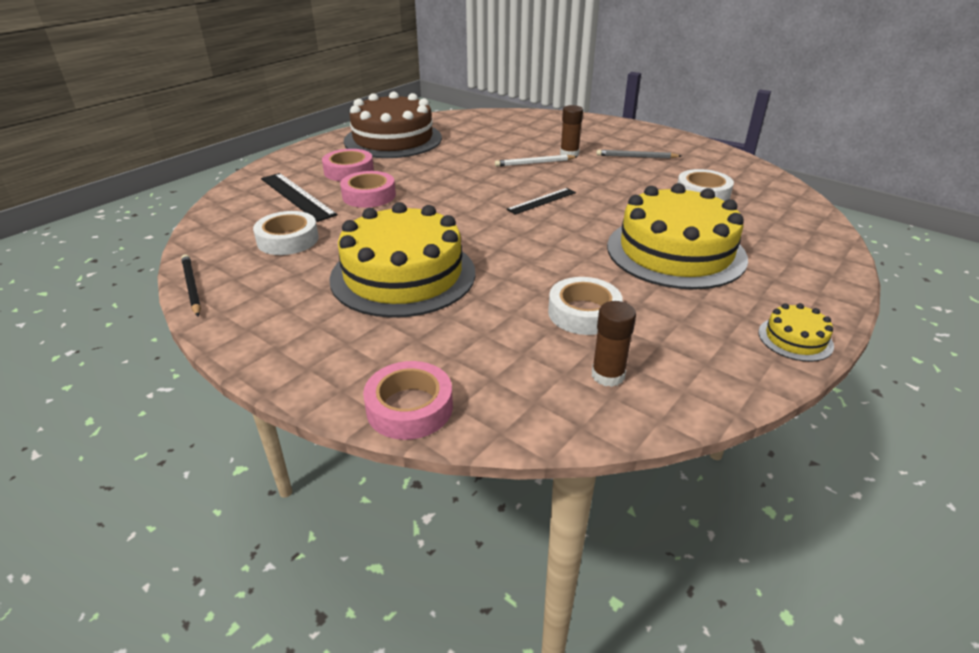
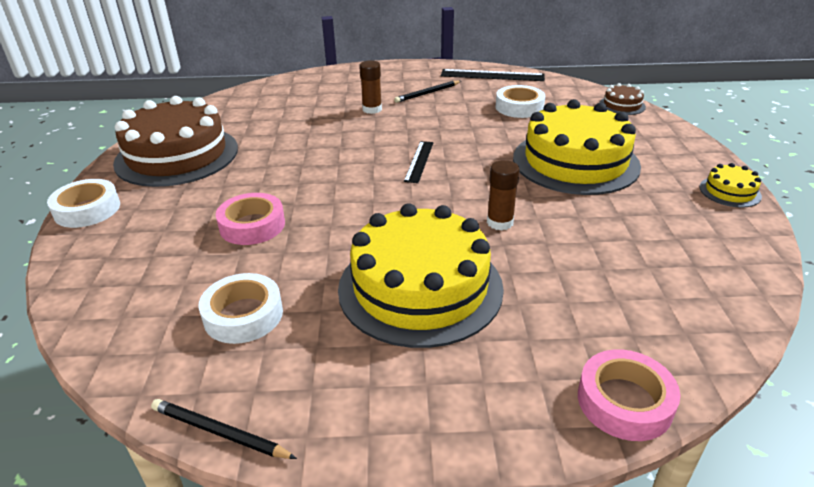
camera: 40 degrees left, 0 degrees up
(297, 196) = (169, 262): black ruler -> black ruler (492, 75)
(349, 171) = (184, 209): pink tape -> none
(535, 163) = (357, 128): white pencil -> none
(583, 313) = (600, 242): white tape -> white tape (87, 209)
(608, 375) = (689, 281): brown glue stick -> brown glue stick (500, 222)
(636, 157) = (427, 93): grey pencil -> black pencil
(819, 228) = (622, 105): none -> brown cake

